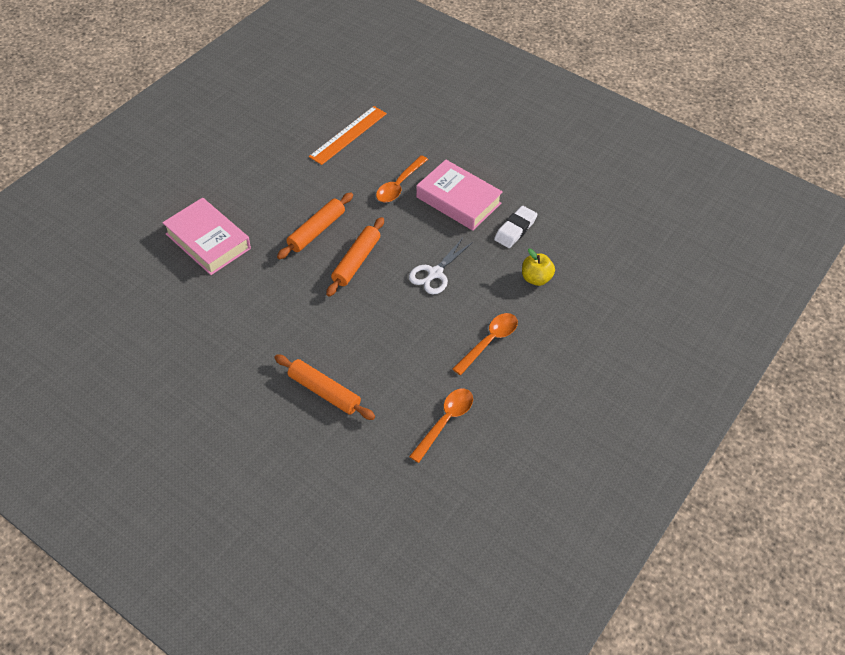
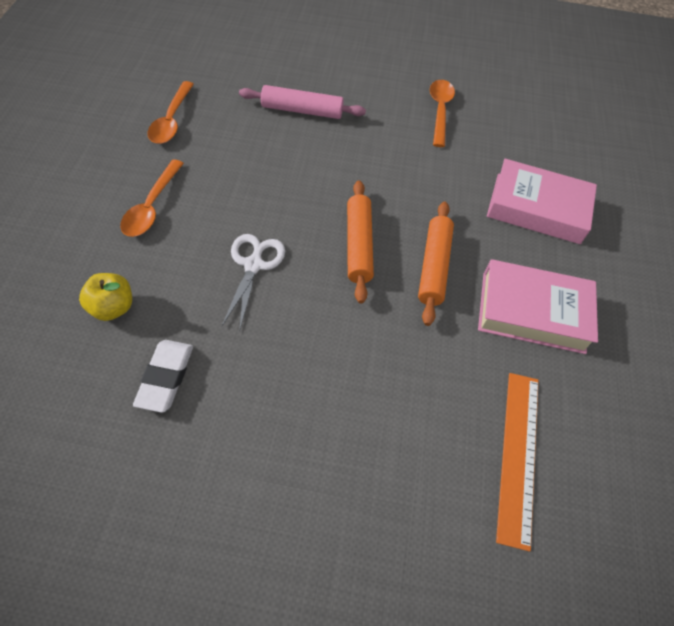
camera: 150 degrees right, 5 degrees up
(324, 391) = (302, 110): orange rolling pin -> pink rolling pin
(399, 185) = (377, 386): orange spoon -> orange spoon (439, 111)
(458, 200) = (274, 396): pink book -> pink book (532, 312)

